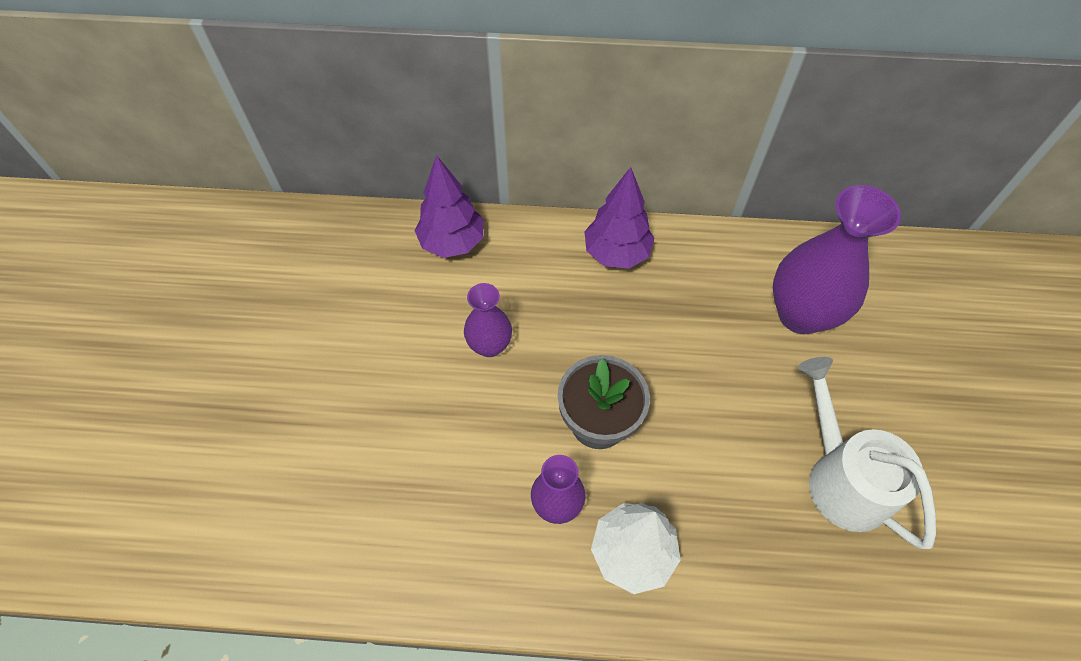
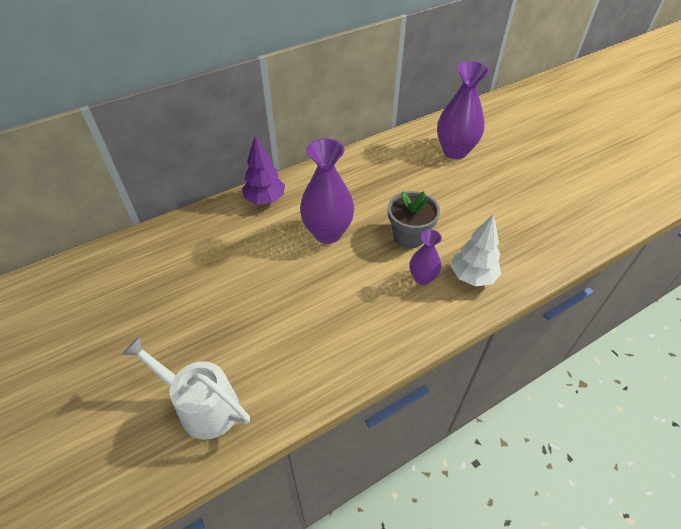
camera: 35 degrees left, 10 degrees down
(490, 345) = (327, 233): purple vase -> purple vase, size x1.81
(616, 253) = (353, 166): purple tree -> none
(840, 477) = (525, 201): white watering can -> white watering can (201, 405)

